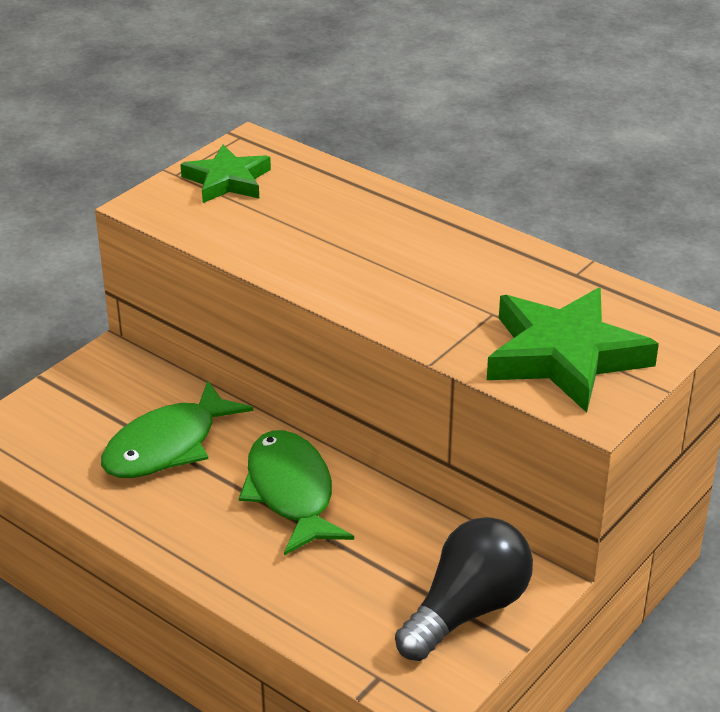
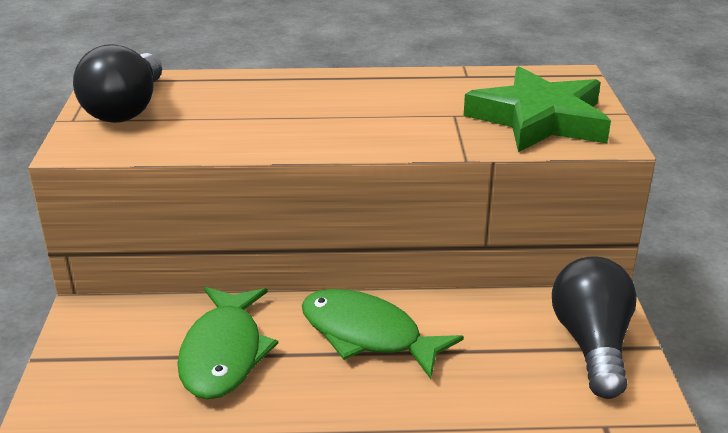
camera: 40 degrees left, 5 degrees down
(227, 180) = (127, 109): green star -> black light bulb

